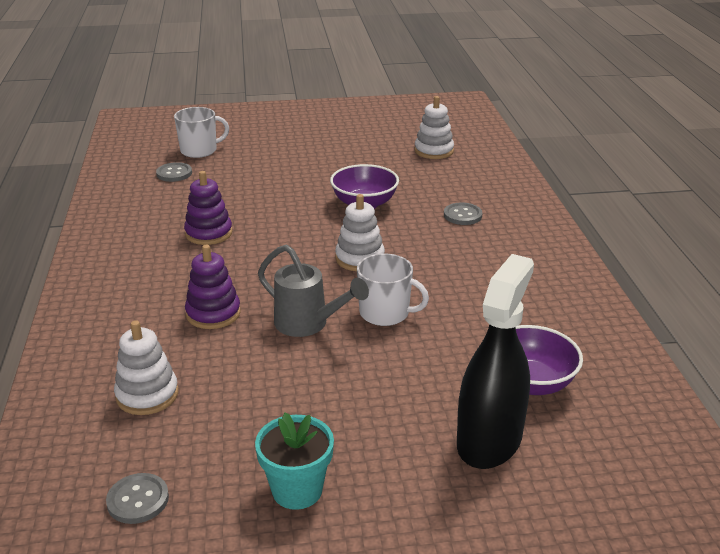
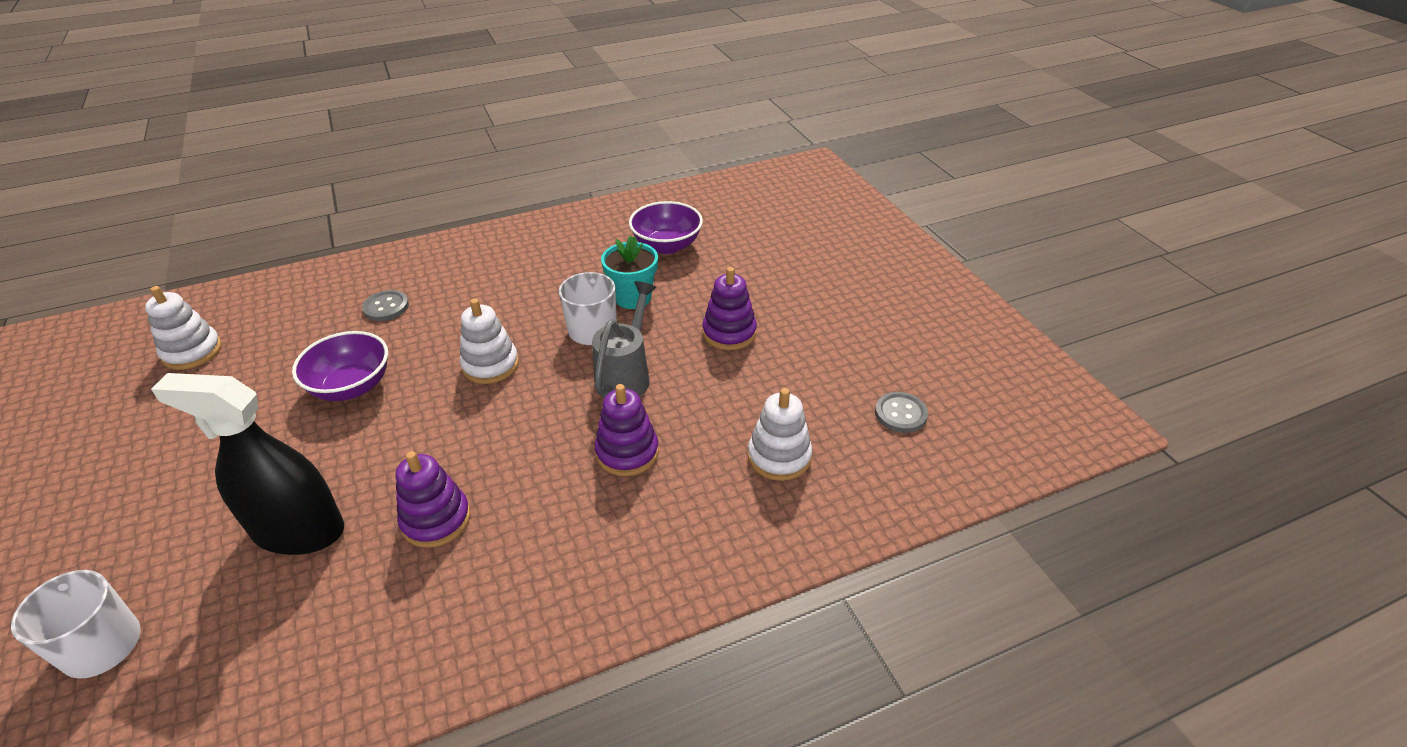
camera: 105 degrees left, 10 degrees up
(174, 173) = (208, 646): grey button -> none
(297, 490) = (838, 333): turquoise flower pot -> turquoise flower pot (633, 297)
(339, 400) = (729, 333): none -> purple stacking toy
(489, 440) = (740, 257): black spray bottle -> black spray bottle (298, 530)

